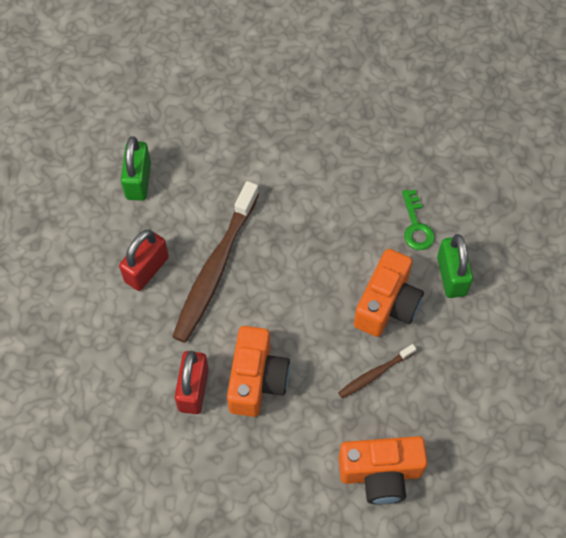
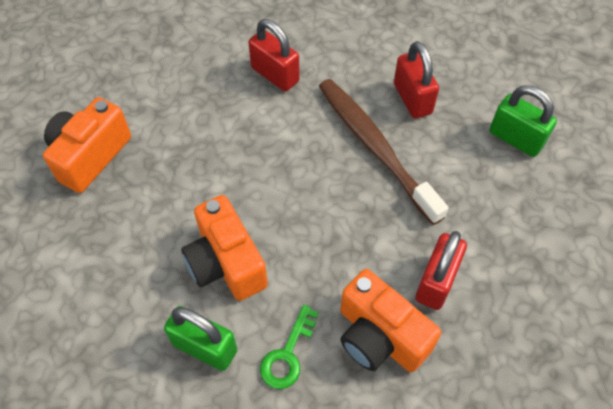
camera: 125 degrees right, 5 degrees down
(257, 380) = (245, 119): orange camera -> orange camera (379, 336)
(299, 172) = (436, 282): none -> red padlock
(375, 374) = (171, 207): brown toothbrush -> none
(416, 226) = (287, 354): green key -> green key turned 90 degrees counterclockwise

